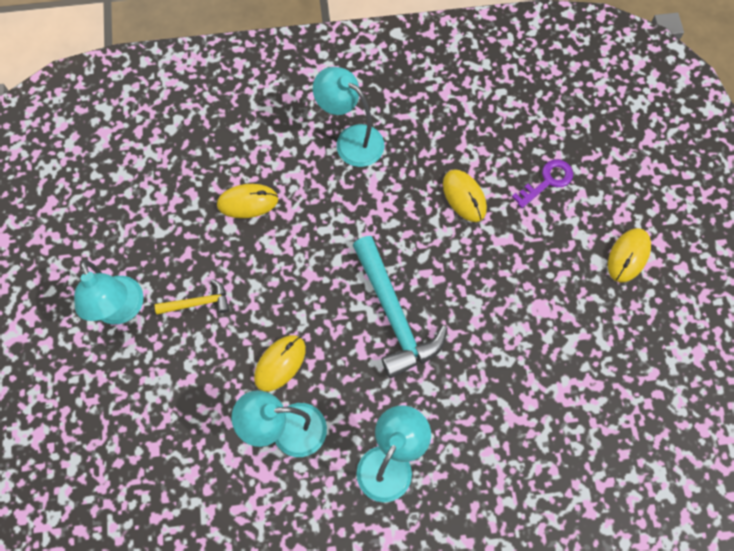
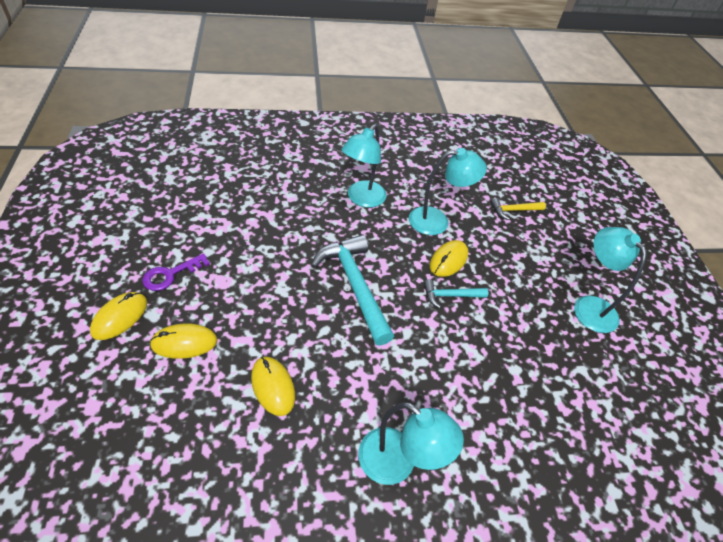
camera: 175 degrees right, 20 degrees down
(198, 303) = (526, 307): yellow hammer -> yellow hammer (514, 210)
(247, 202) = (503, 395): yellow mouse -> yellow mouse (184, 343)
(284, 311) = (450, 295): none -> turquoise hammer
(547, 181) = (174, 398): purple key -> purple key (171, 274)

